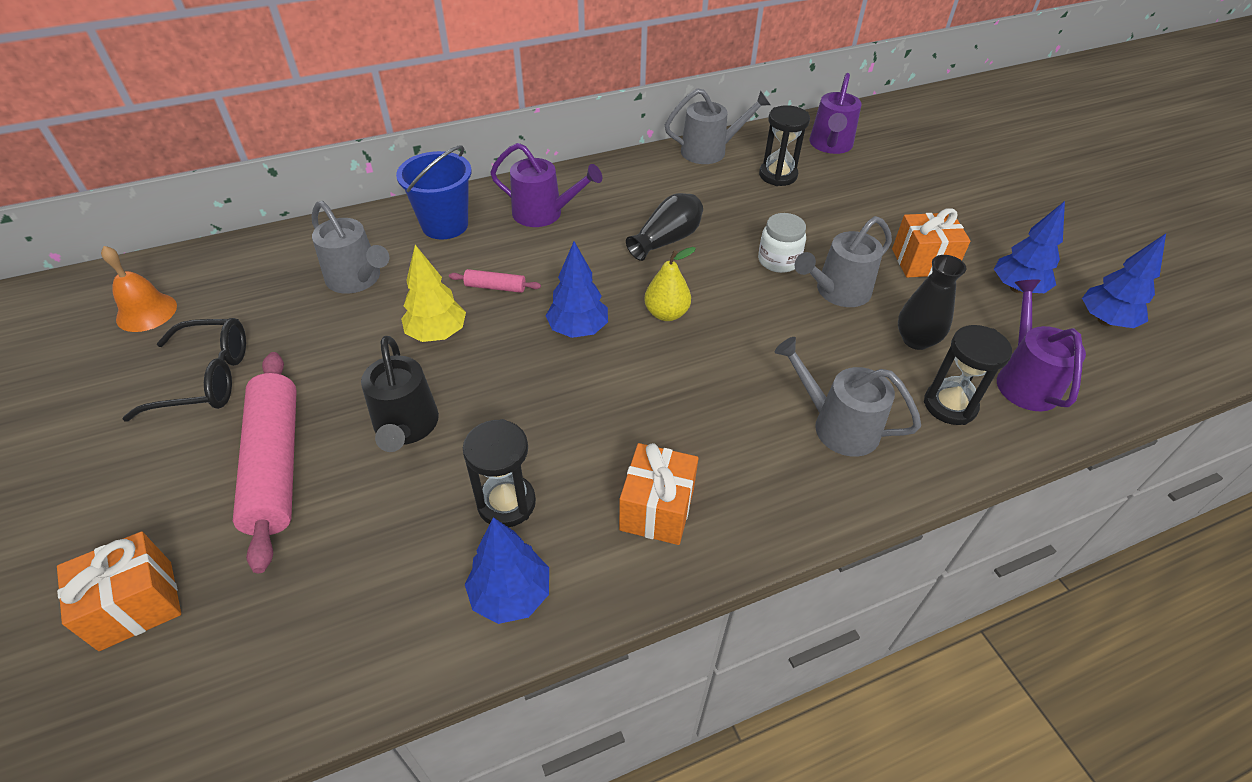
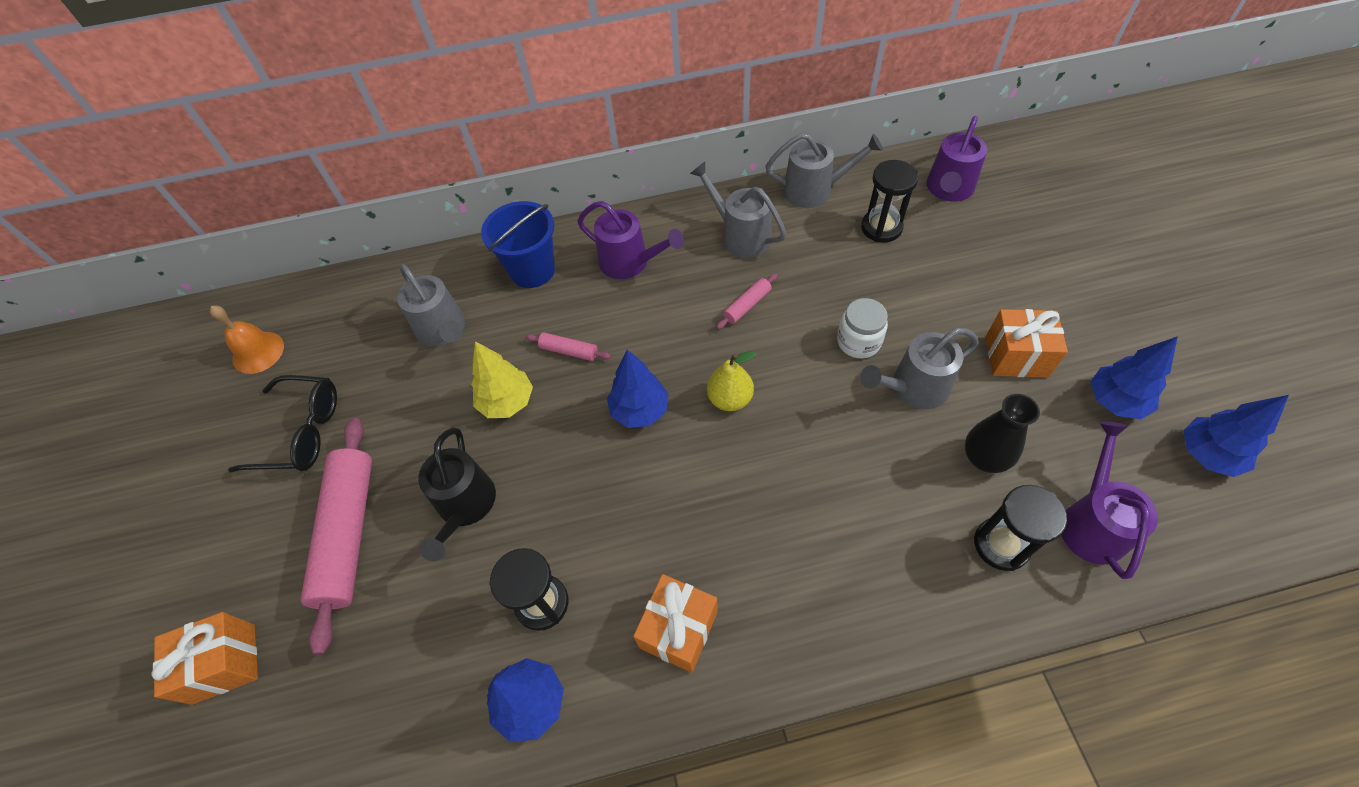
camera: 15 degrees right, 10 degrees up
(666, 240) = (747, 305): black vase -> pink rolling pin
(838, 426) = (876, 556): grey watering can -> grey watering can (740, 235)

